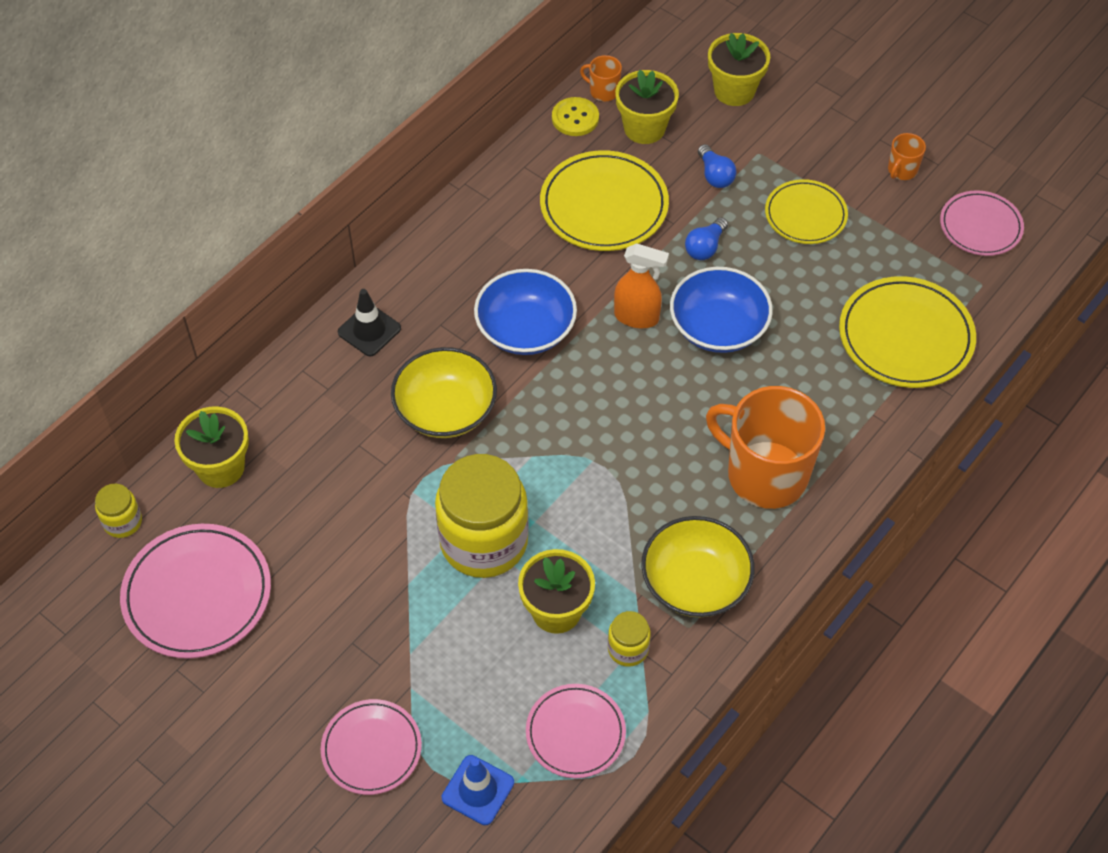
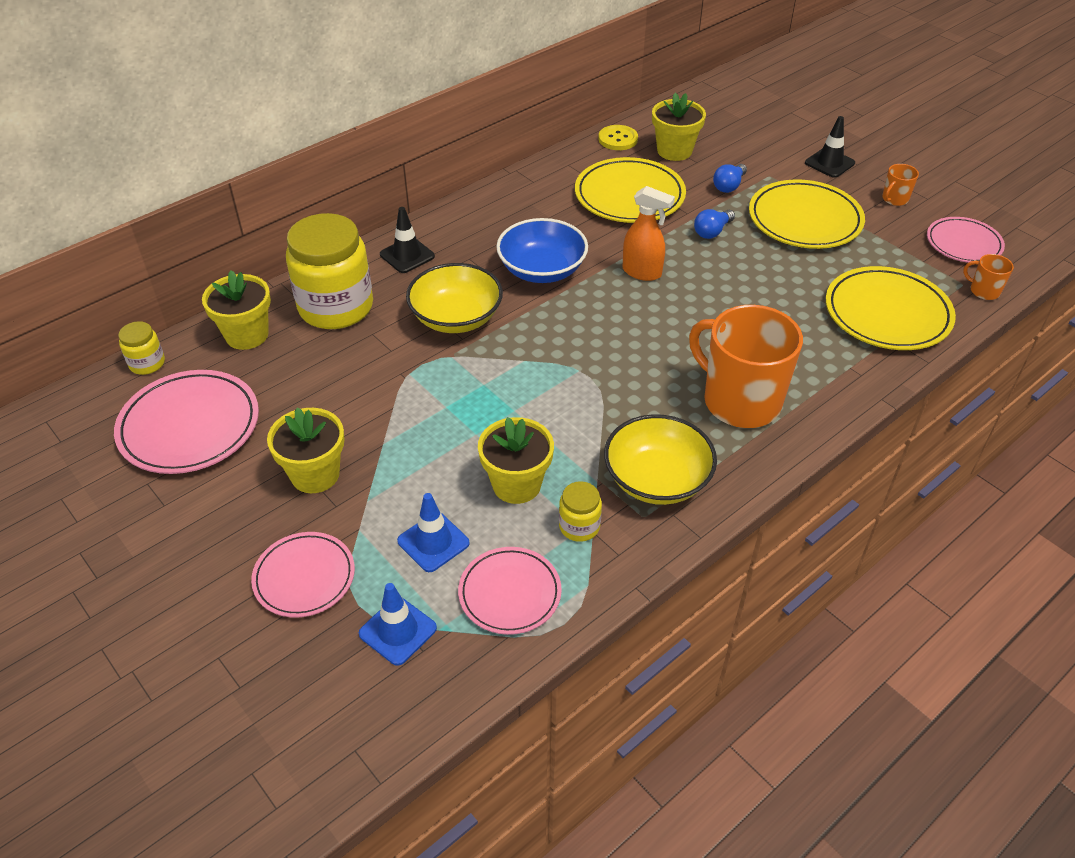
camera: 10 degrees right, 10 degrees down
(484, 541) = (463, 419): yellow jar -> yellow jar (336, 307)
(488, 690) = (433, 542): none -> blue traffic cone
(603, 91) = (645, 125): orange mug -> orange mug (984, 291)
(715, 175) = (729, 186): blue light bulb -> blue light bulb turned 45 degrees clockwise
(718, 327) = (714, 287): blue bowl -> none
(734, 91) = (754, 135): yellow flower pot -> yellow flower pot (315, 474)
(805, 215) = (804, 219): yellow plate -> yellow plate, size x1.56
(825, 124) = (829, 163): none -> black traffic cone

